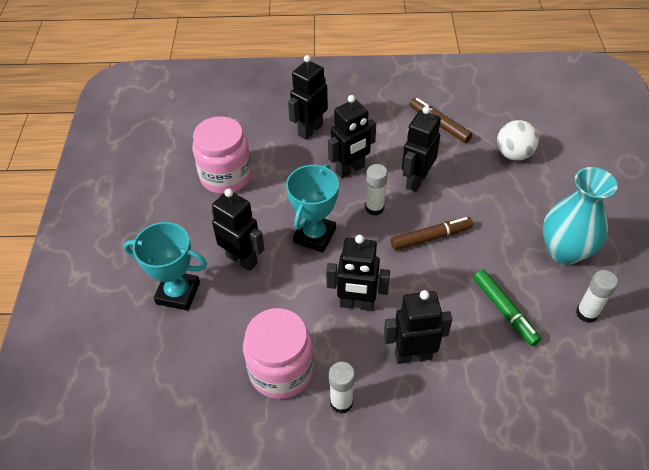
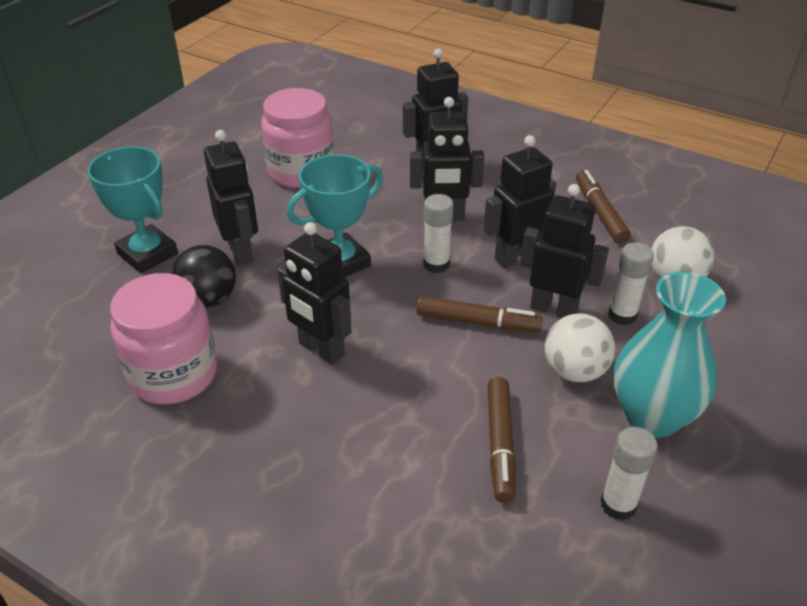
camera: 30 degrees right, 10 degrees down
(253, 306) = (208, 299): none -> black ball
(341, 402) = (204, 440): white glue stick -> white glue stick (622, 315)
(413, 355) = (335, 434): black robot -> black robot (554, 309)
(504, 310) = (500, 444): green marker -> brown marker
(506, 243) = (574, 371): none -> white ball

